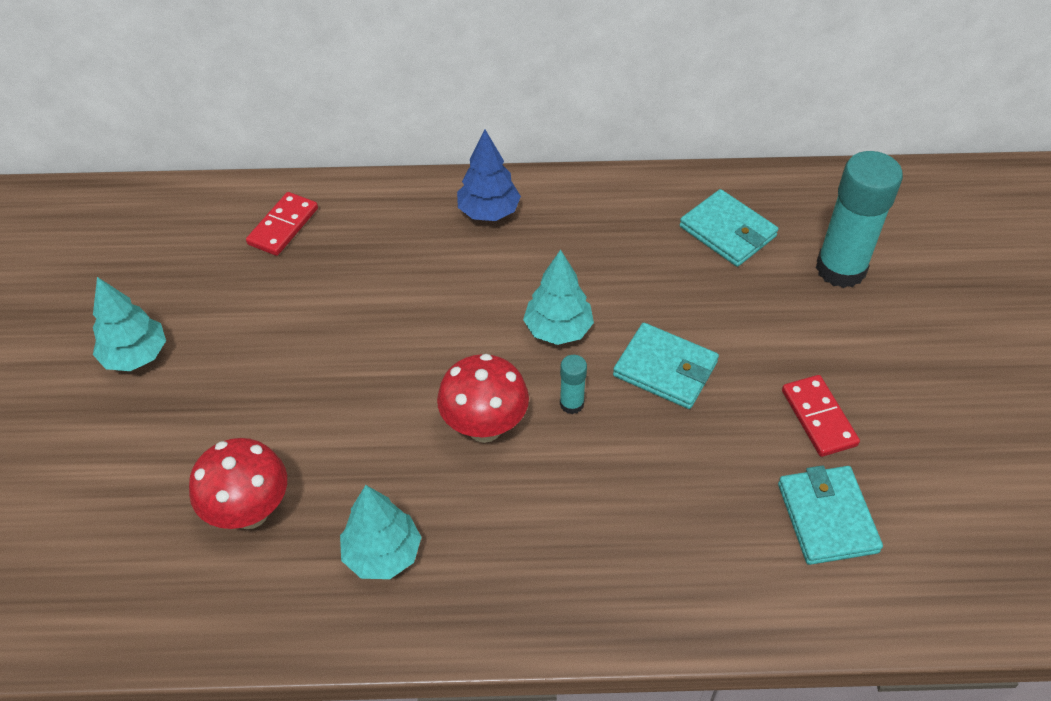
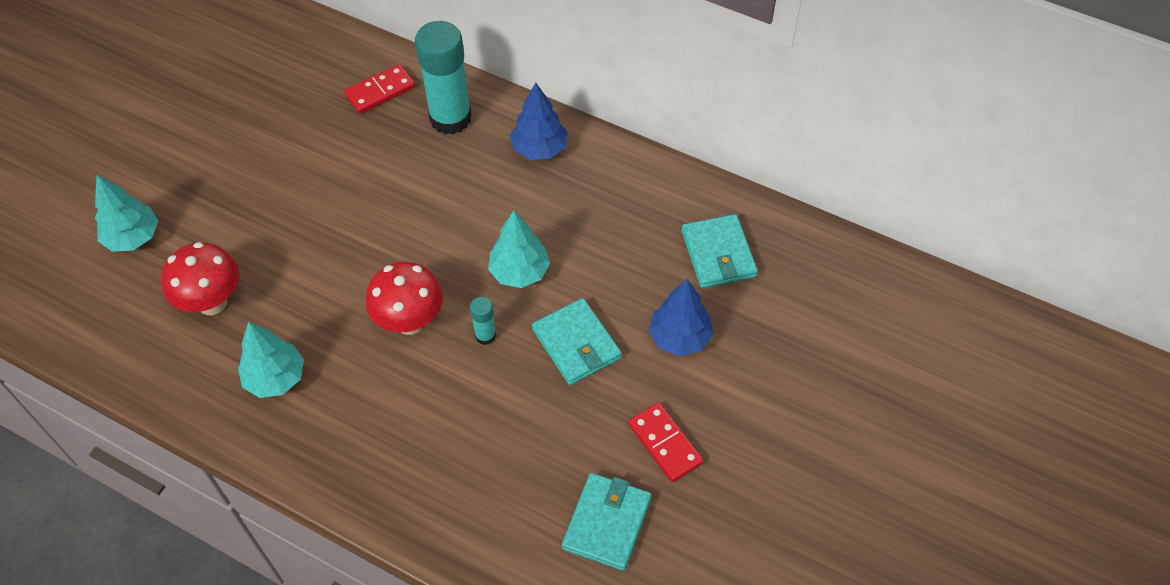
camera: 30 degrees right, 5 degrees up
(136, 356) = (215, 148): turquoise tree -> turquoise tree (133, 237)
(753, 318) = (679, 337): none -> blue tree
(818, 418) = (665, 444): red domino -> red domino turned 45 degrees counterclockwise
(840, 269) = (787, 331): turquoise glue stick -> turquoise glue stick (450, 118)

